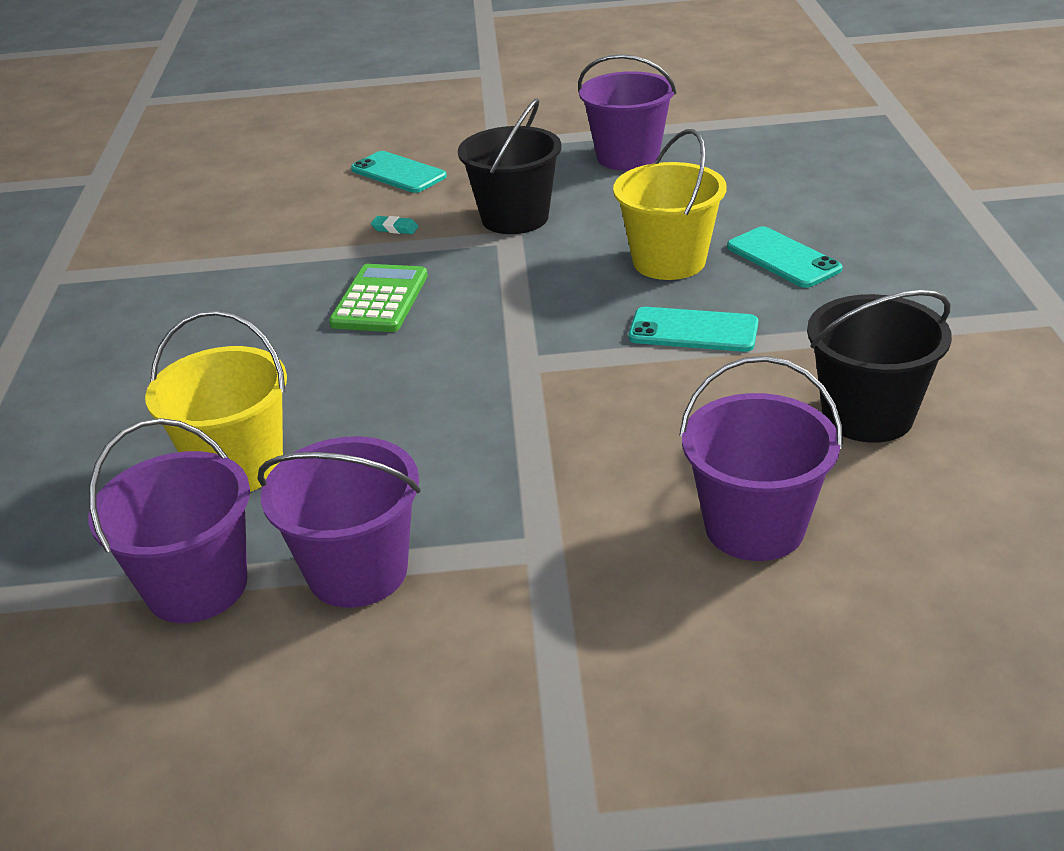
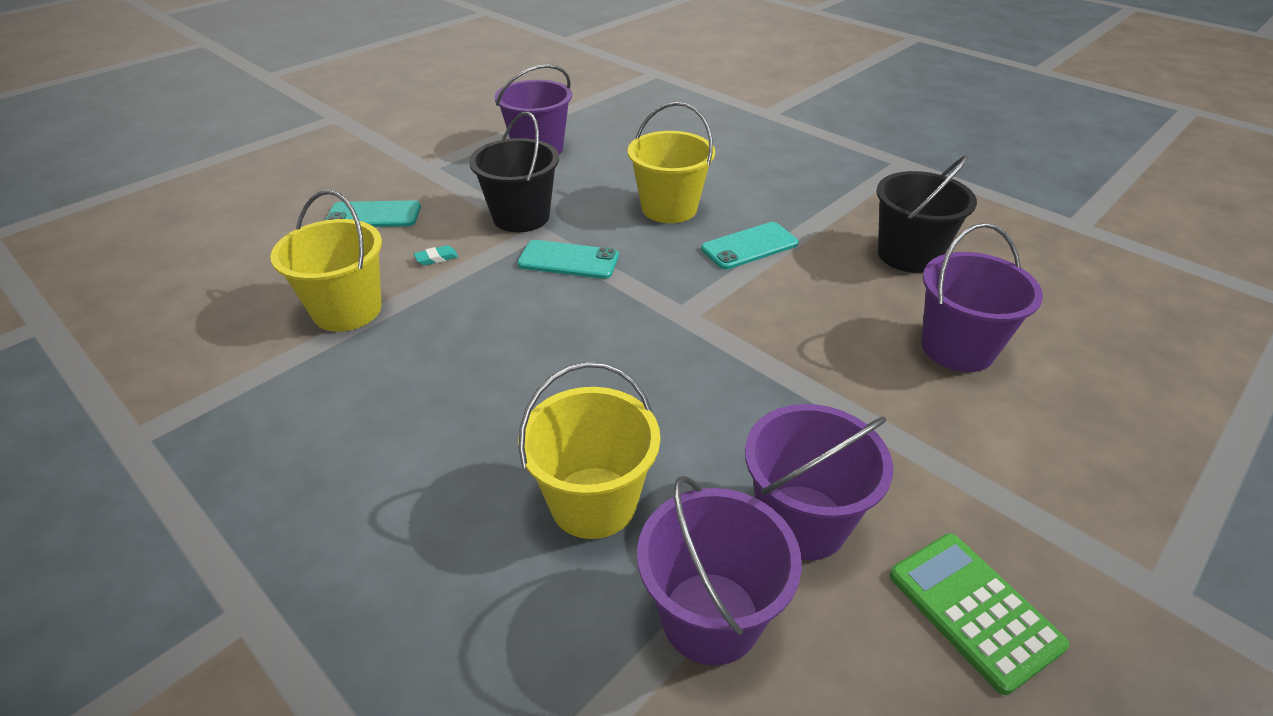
camera: 45 degrees left, 5 degrees up
(277, 245) = (347, 310): none -> yellow bucket
(380, 300) = (507, 316): green calculator -> green calculator (973, 610)
(783, 258) = (731, 181): turquoise phone -> turquoise phone (568, 260)

